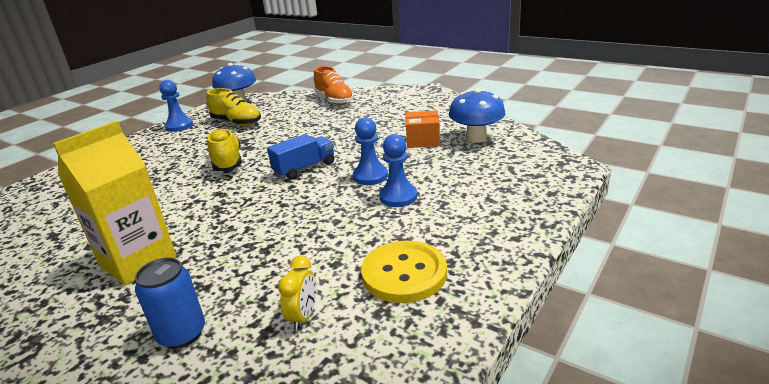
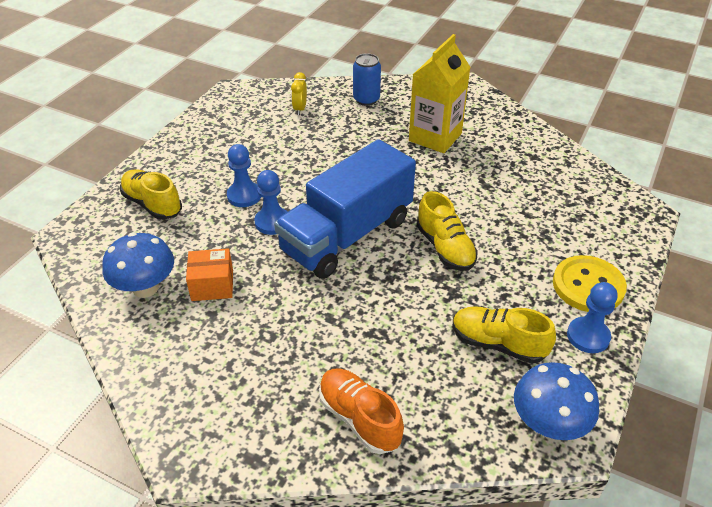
camera: 170 degrees right, 15 degrees up
(304, 168) = (347, 235): blue truck -> blue truck, size x2.10
(404, 273) = (241, 133): yellow button -> yellow button (588, 286)
(498, 189) = (152, 204): none -> yellow shoe

